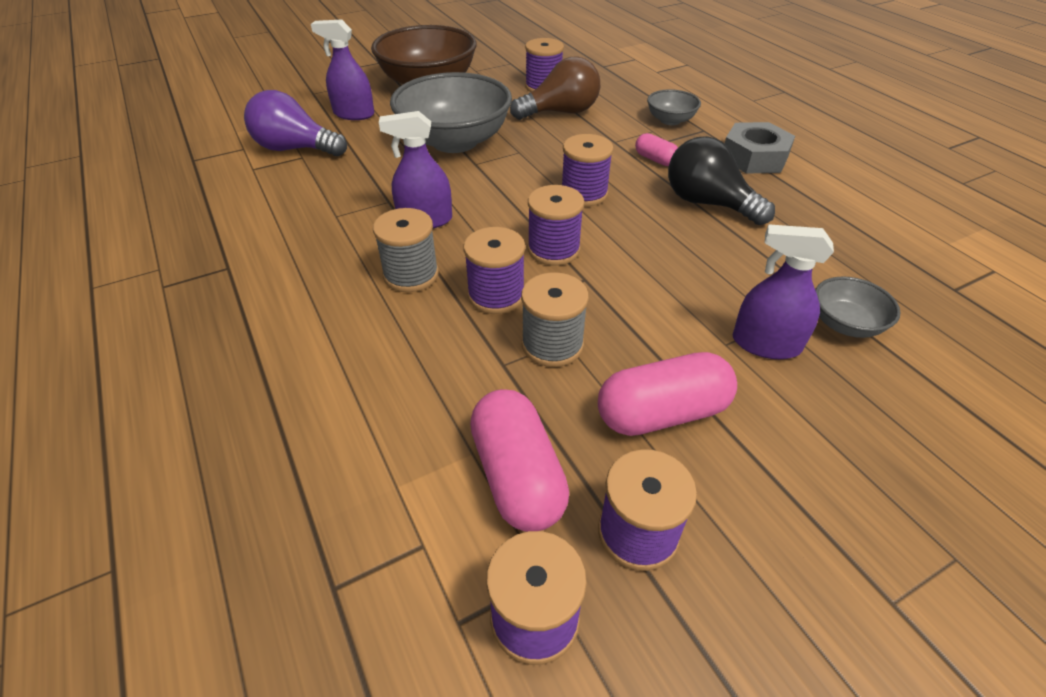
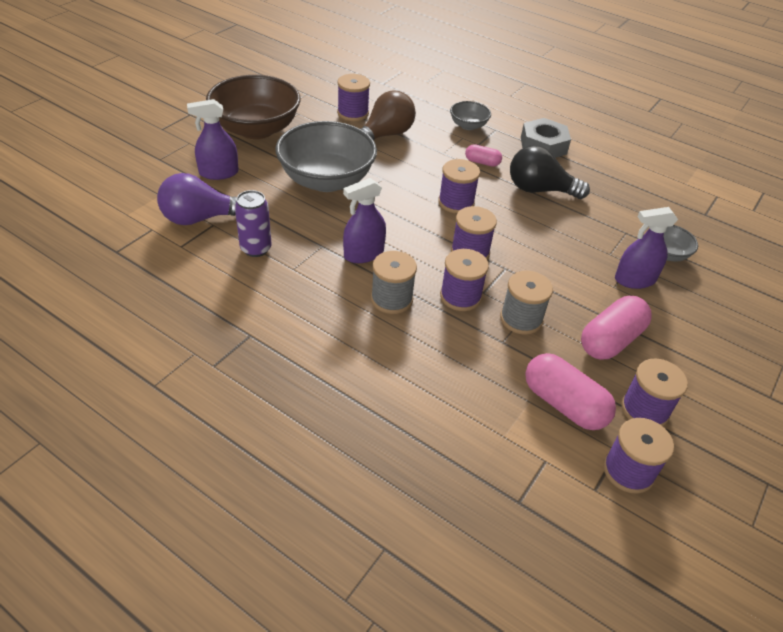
camera: 30 degrees left, 0 degrees up
(318, 187) = (256, 248): none -> purple can

